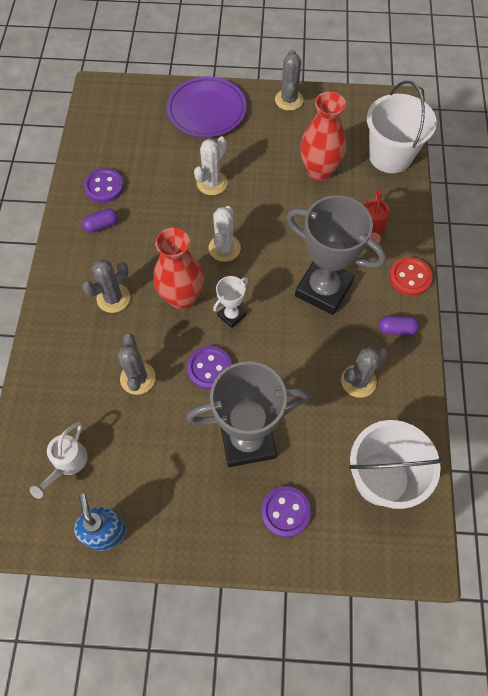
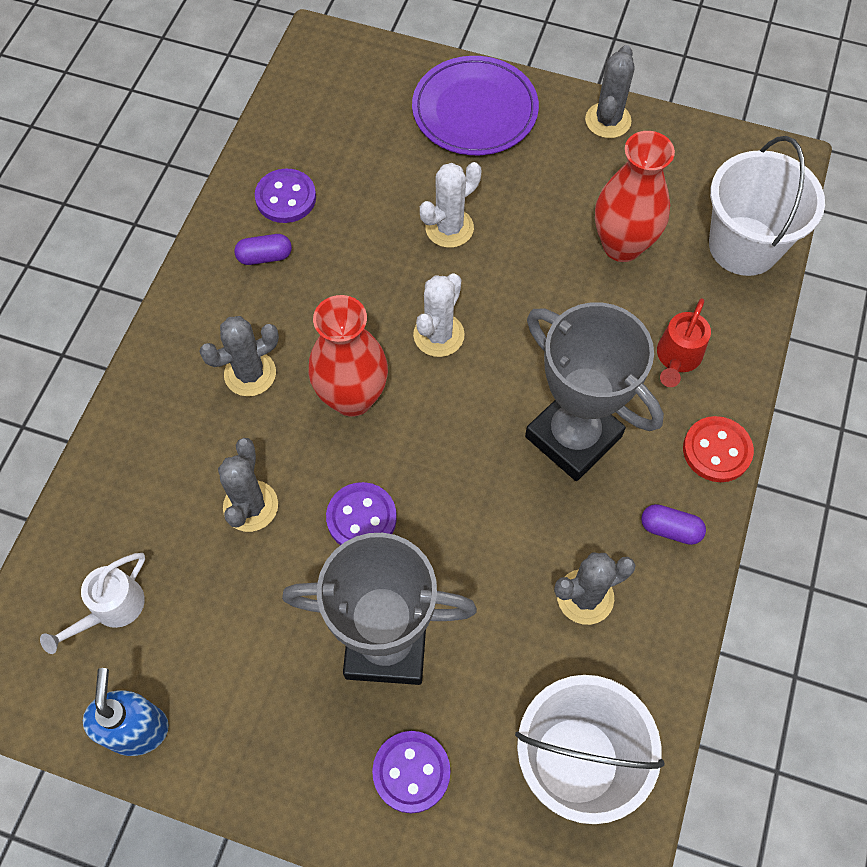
camera: 15 degrees right, 0 degrees up
(231, 315) = (419, 443): white trophy -> none

